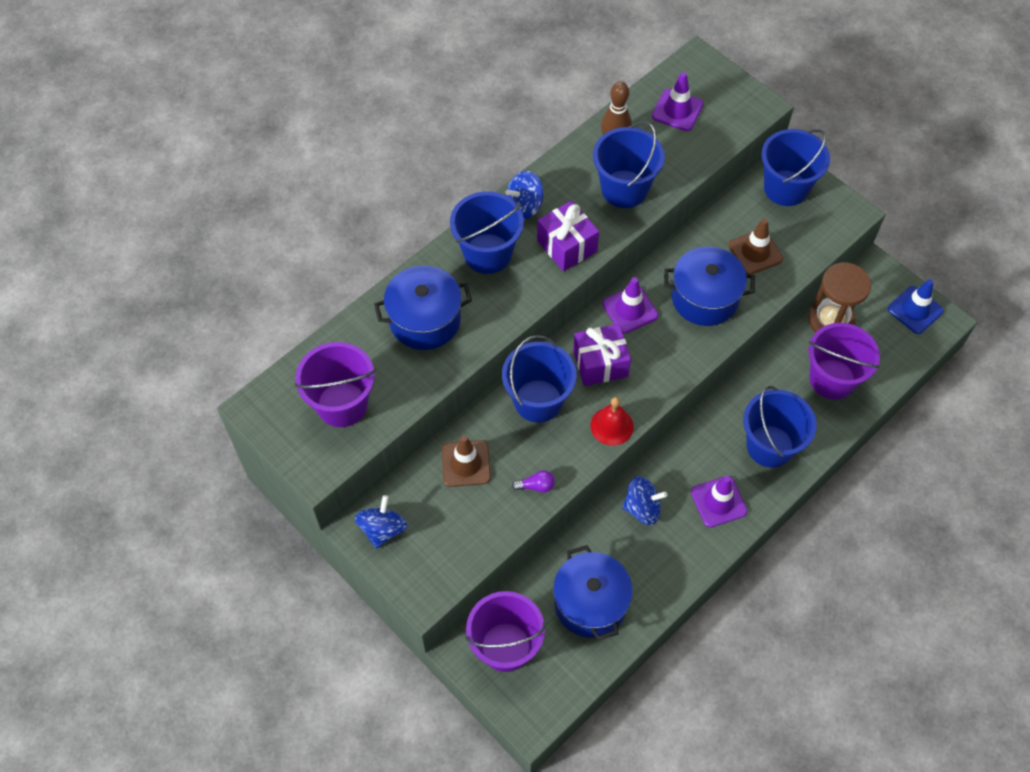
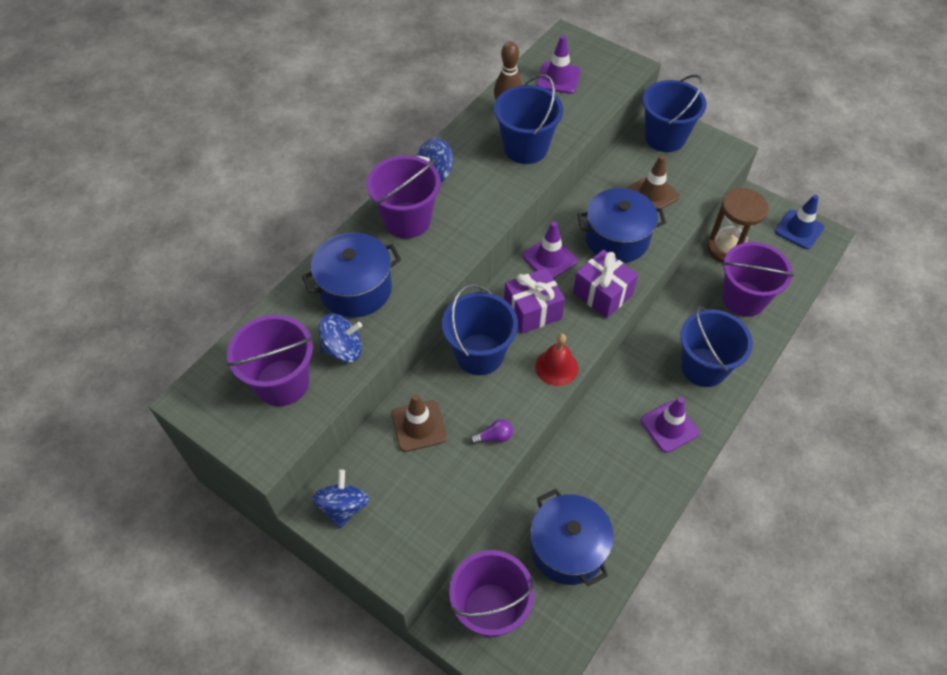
camera: 10 degrees left, 5 degrees down
(487, 253) = (407, 220): blue bucket -> purple bucket
(566, 246) = (482, 203): purple gift -> purple gift (602, 294)
(642, 508) = (597, 445): blue spinning top -> blue spinning top (343, 349)

